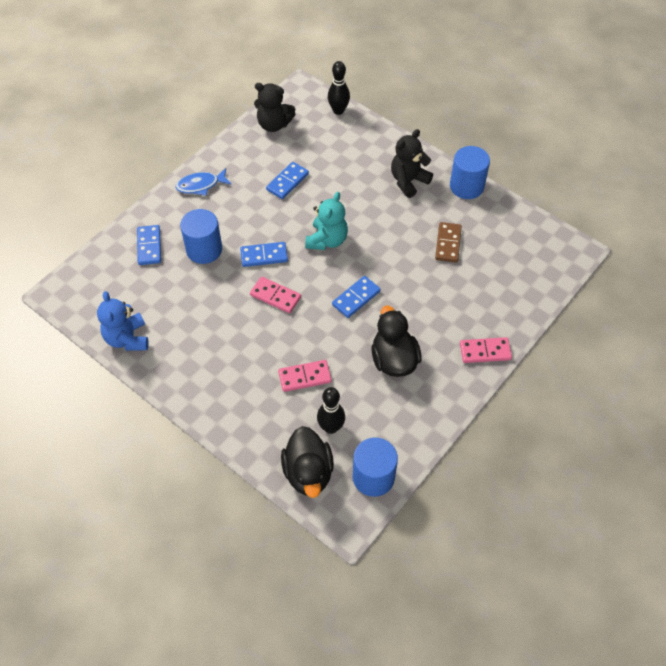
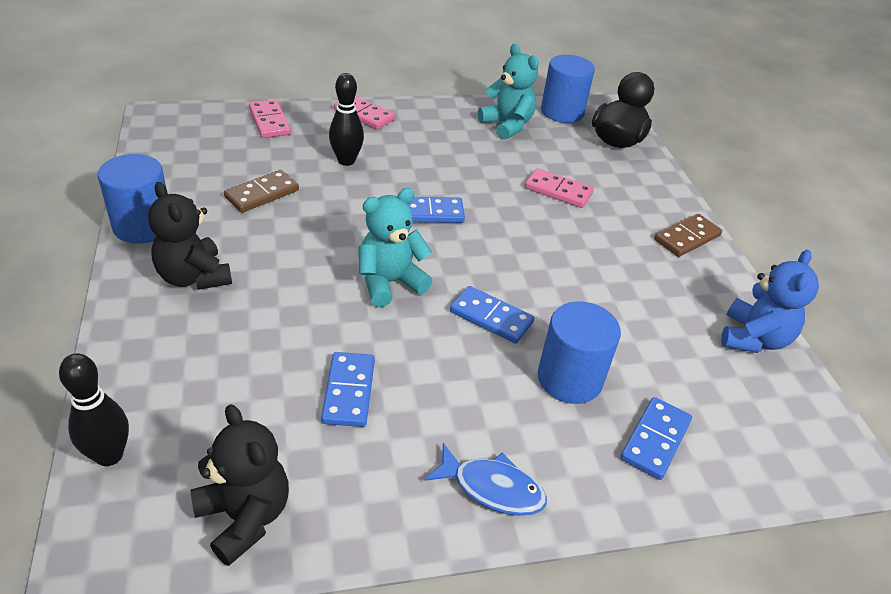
camera: 145 degrees left, 15 degrees down
(200, 395) = (687, 238): none -> brown domino
(275, 296) = (520, 268): pink domino -> pink domino (269, 121)
(287, 182) = (349, 391): blue domino -> blue domino turned 75 degrees counterclockwise
(331, 427) = (568, 151): black bowling pin -> black bowling pin (346, 161)
(393, 422) = (507, 125): none -> turquoise teddy bear
(394, 360) = (454, 154): black duck -> none
(408, 181) = (194, 277): black teddy bear -> black teddy bear turned 60 degrees clockwise

